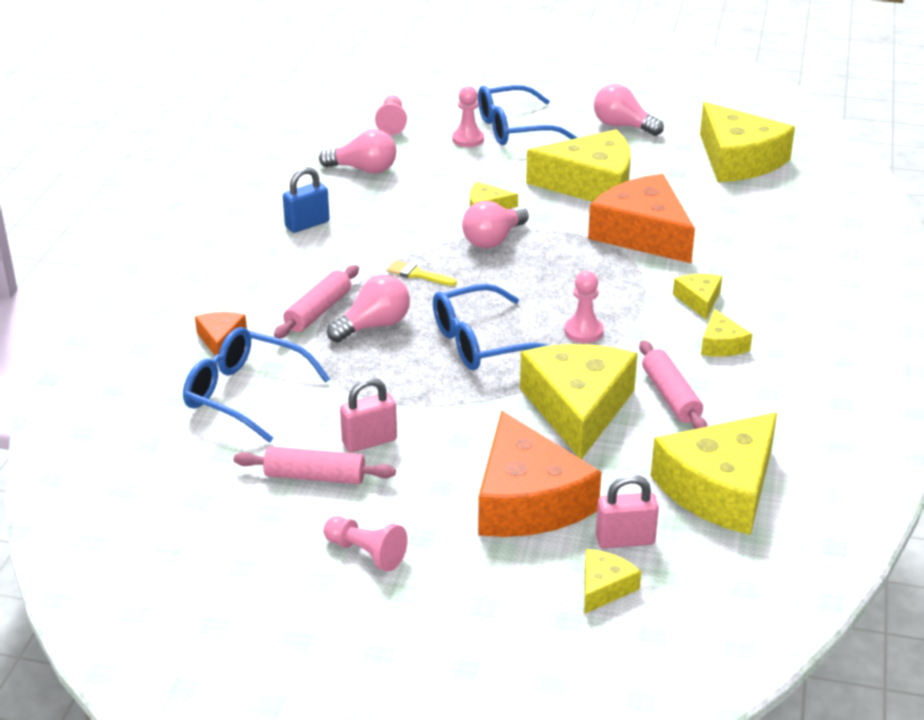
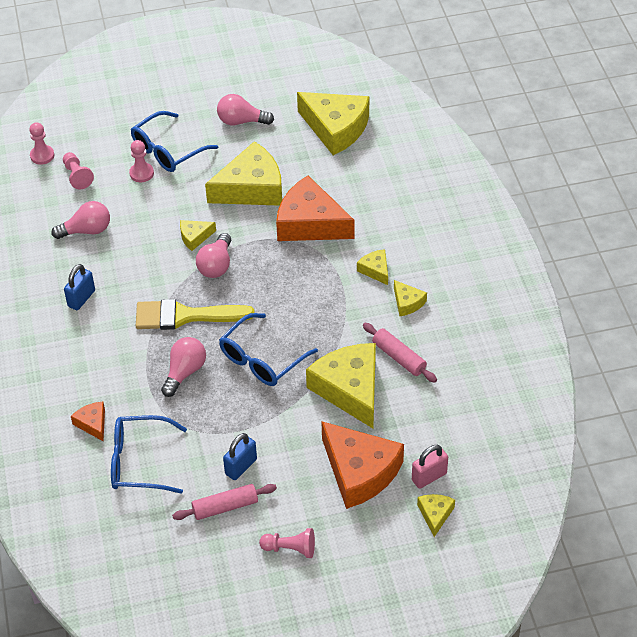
camera: 25 degrees left, 15 degrees up
(318, 311) = (140, 374): pink rolling pin -> none
(369, 441) = (241, 467): pink padlock -> blue padlock
(417, 274) = (185, 316): yellow brush -> yellow brush, size x2.28
(583, 331) = (319, 325): pink pawn -> pink pawn (42, 155)
(720, 489) = (462, 417): yellow cheese -> none

